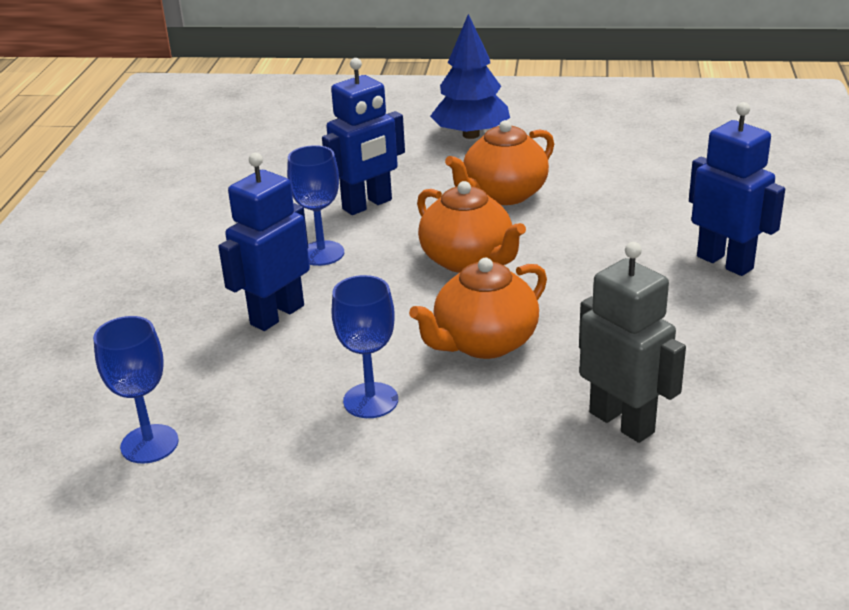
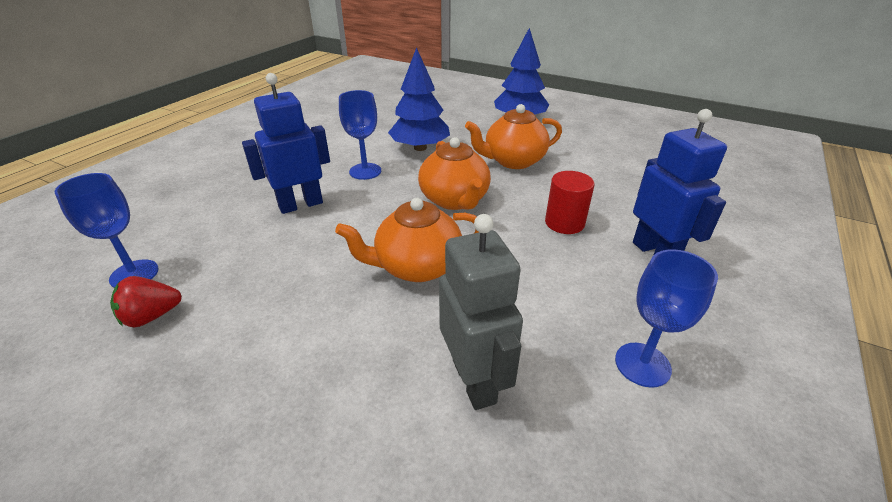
camera: 20 degrees right, 5 degrees up
(226, 473) = (152, 316): none -> red strawberry
(367, 205) = (420, 148): blue robot -> blue tree
(370, 400) = (299, 289): blue goblet -> blue goblet (642, 364)
(613, 254) = (564, 223): none -> red cylinder

